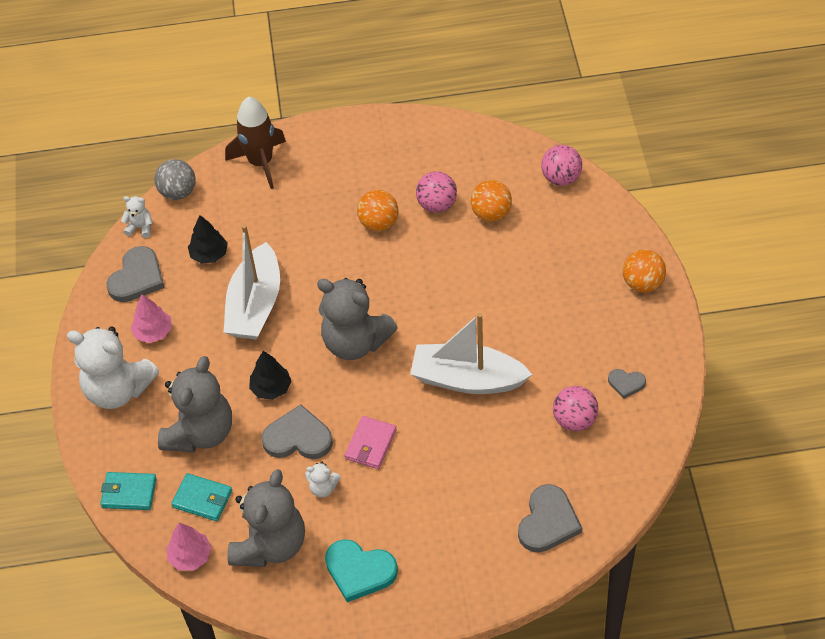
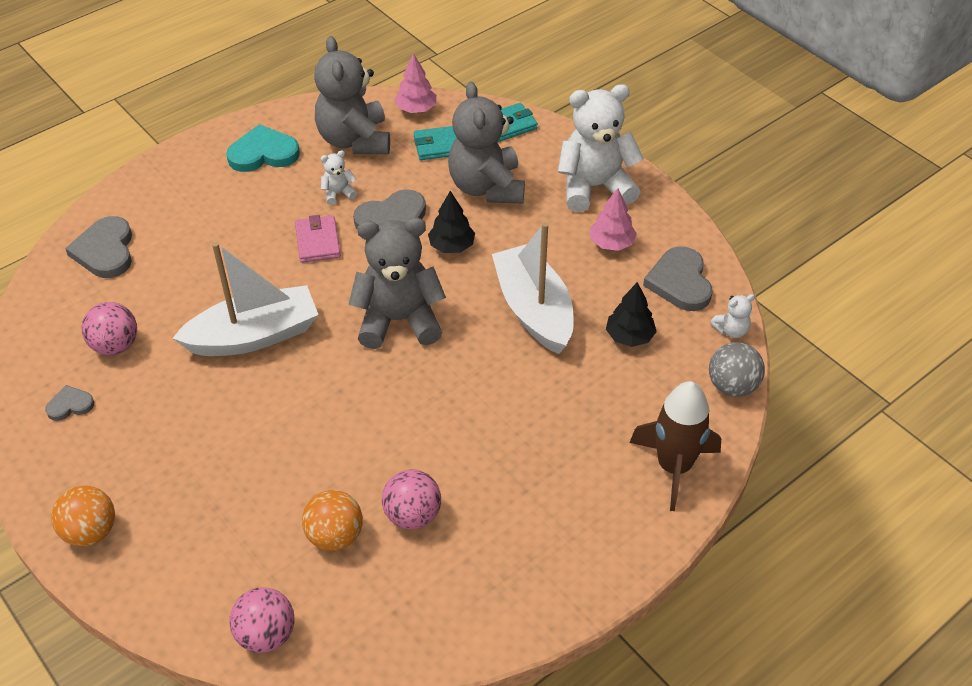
camera: 145 degrees right, 5 degrees down
(379, 223) = (468, 458): orange ball -> none

